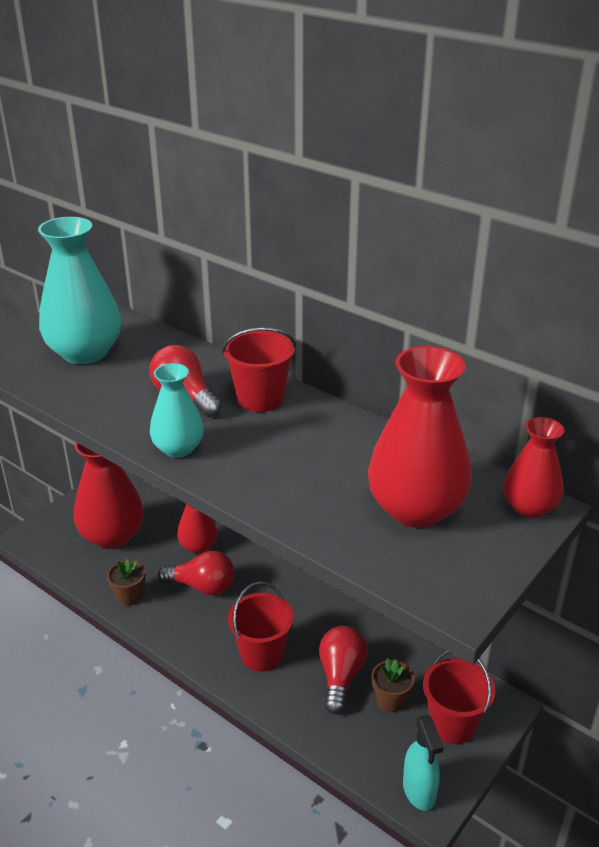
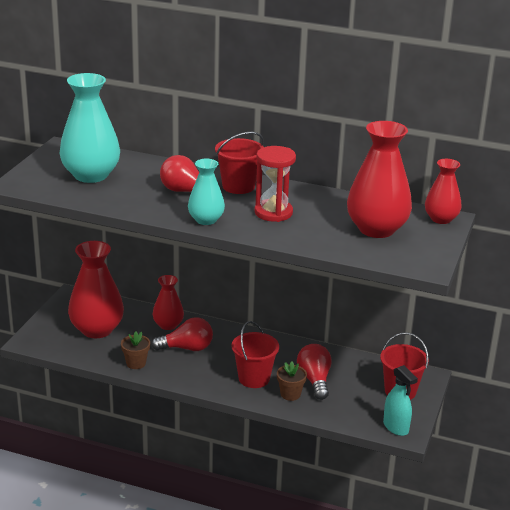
camera: 20 degrees left, 5 degrees down
(280, 452) = (273, 213): none -> red hourglass
(390, 700) = (354, 386): brown flower pot -> brown flower pot (290, 394)

